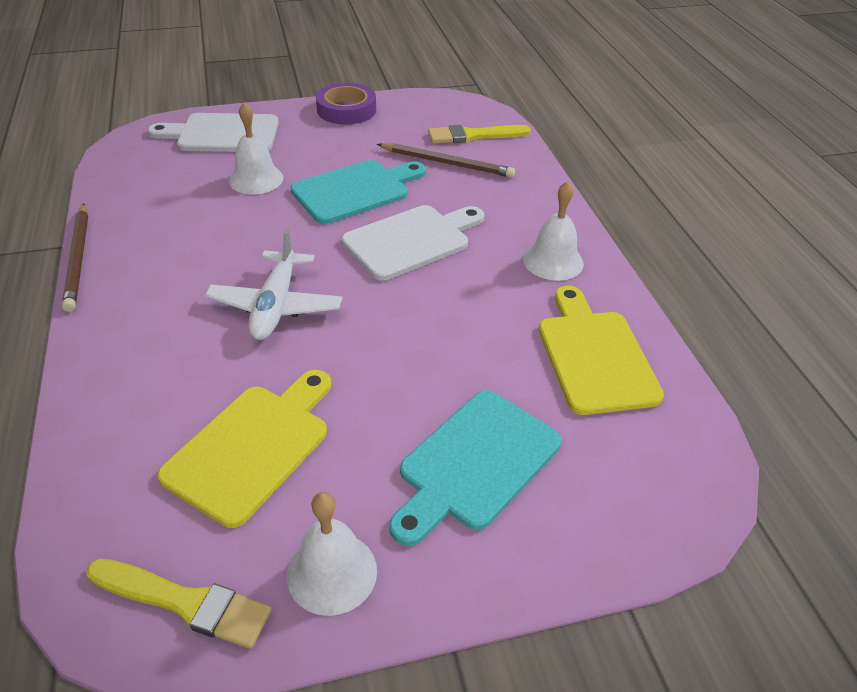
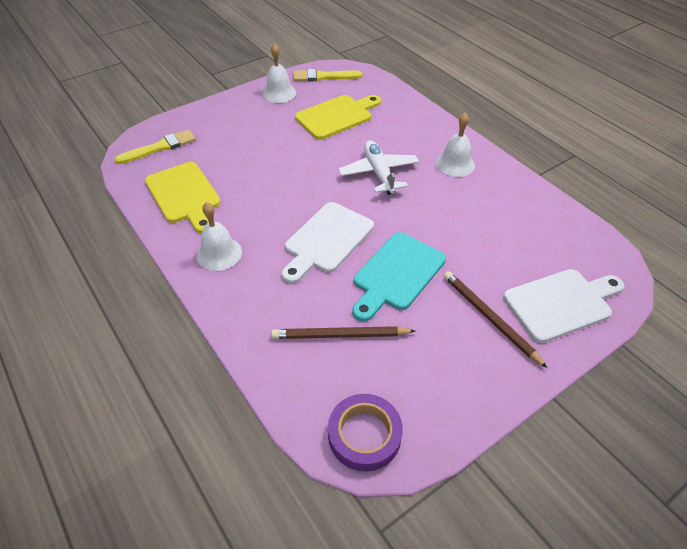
camera: 160 degrees right, 5 degrees up
(78, 258) = (515, 167): brown pencil -> brown pencil (489, 318)
(253, 447) = (337, 116): yellow cutting board -> yellow cutting board turned 135 degrees counterclockwise
(256, 179) = (480, 260): white bell -> white bell (455, 164)
(346, 109) = (488, 388): purple tape -> purple tape (364, 435)
(473, 136) = (333, 391): yellow brush -> yellow brush (160, 147)
(475, 463) = (237, 134): turquoise cutting board -> none

